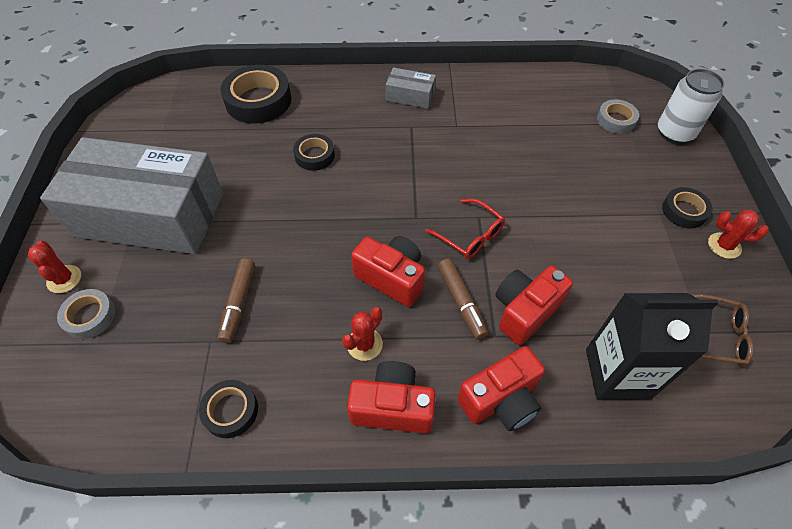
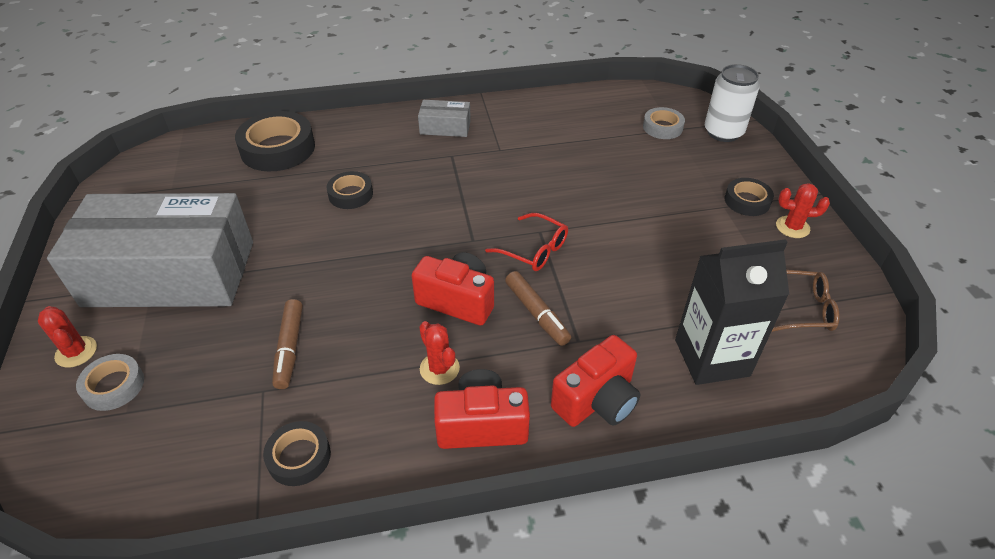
camera: 10 degrees left, 10 degrees down
(364, 344) = (439, 368): red cactus -> red cactus turned 60 degrees counterclockwise
(525, 311) = (605, 313): red camera -> none

